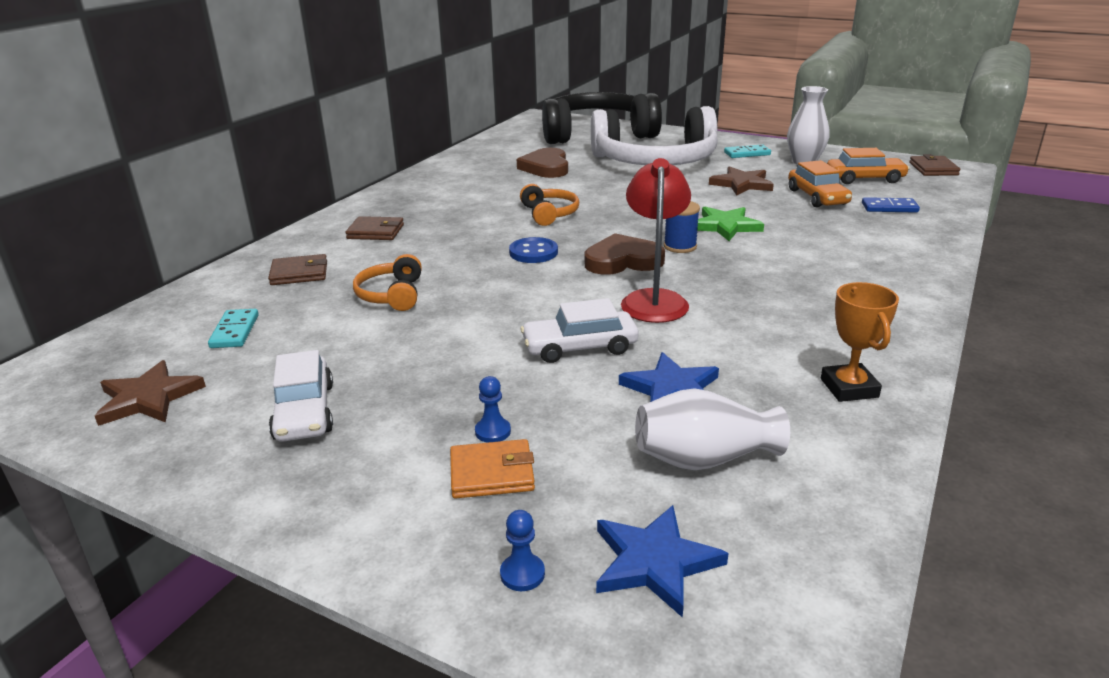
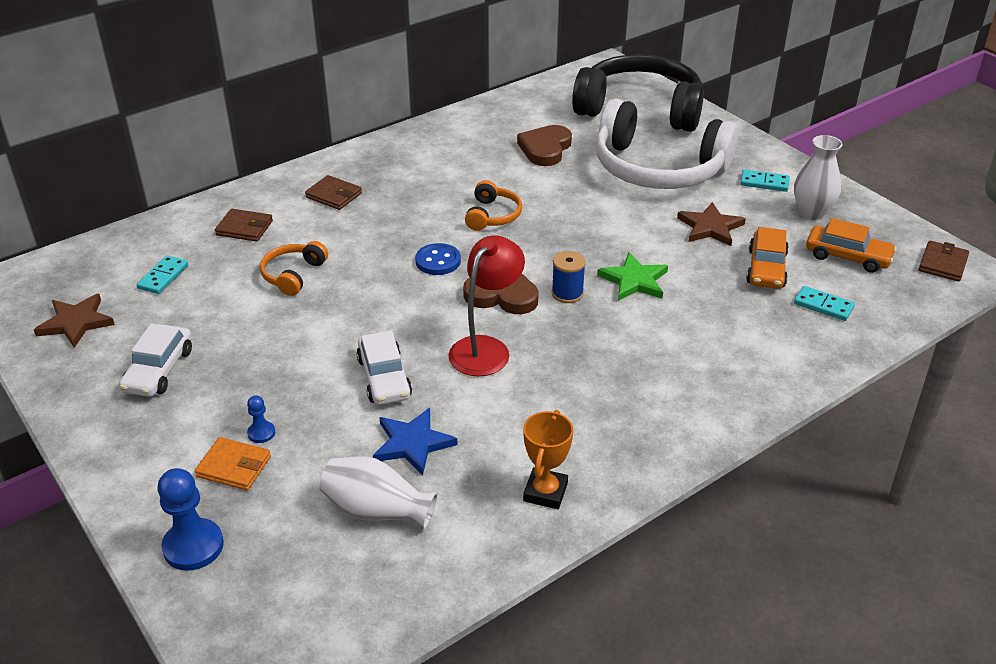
camera: 25 degrees right, 10 degrees up
(522, 574) = (193, 546): blue pawn -> blue pawn, size x1.95
(580, 347) = (384, 378): white car -> white car turned 120 degrees counterclockwise
(655, 562) = (274, 571): blue star -> none
(889, 208) = (823, 306): blue domino -> turquoise domino

